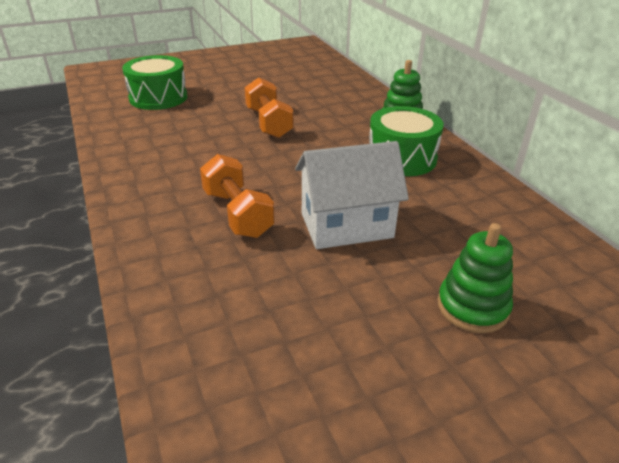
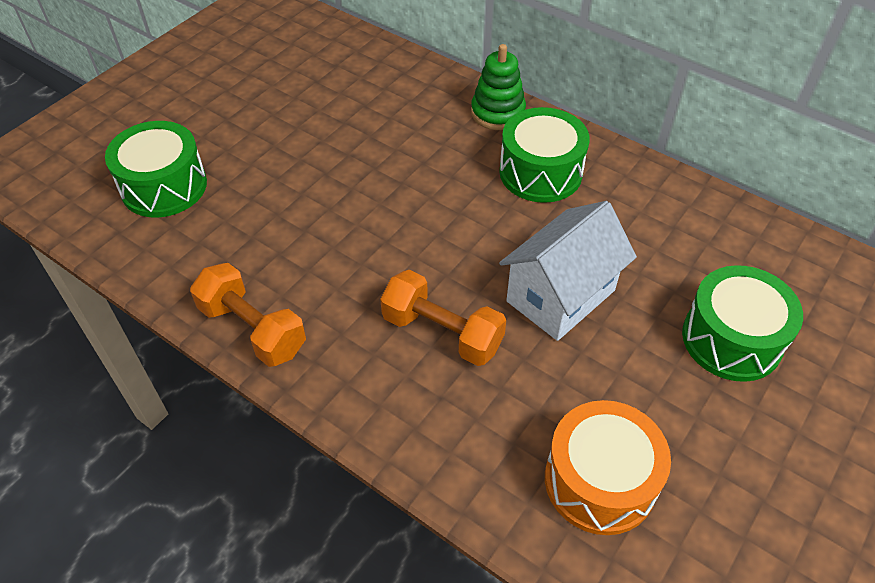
camera: 30 degrees left, 15 degrees up
(255, 349) = (600, 481): none -> orange drum
(269, 123) = (351, 176): orange dumbbell -> orange dumbbell (253, 329)
(472, 307) = (731, 339): green stacking toy -> green drum

